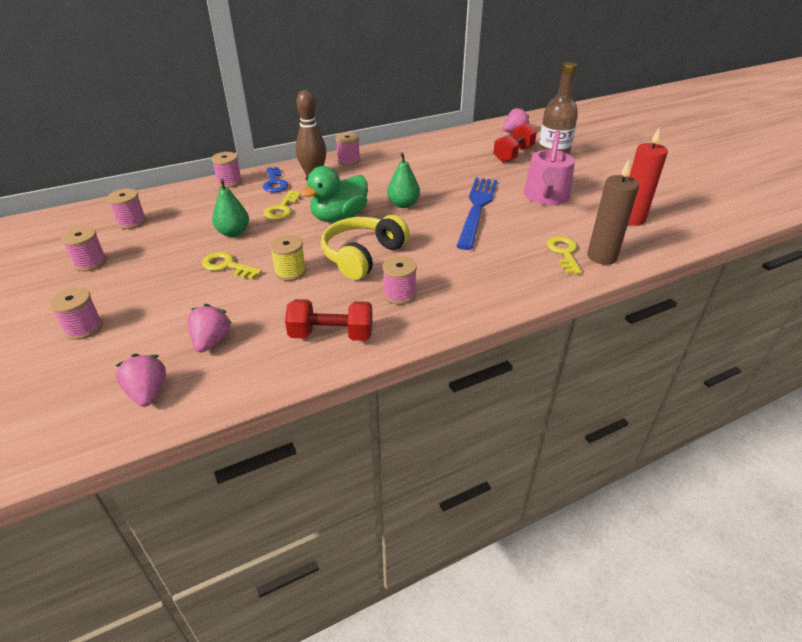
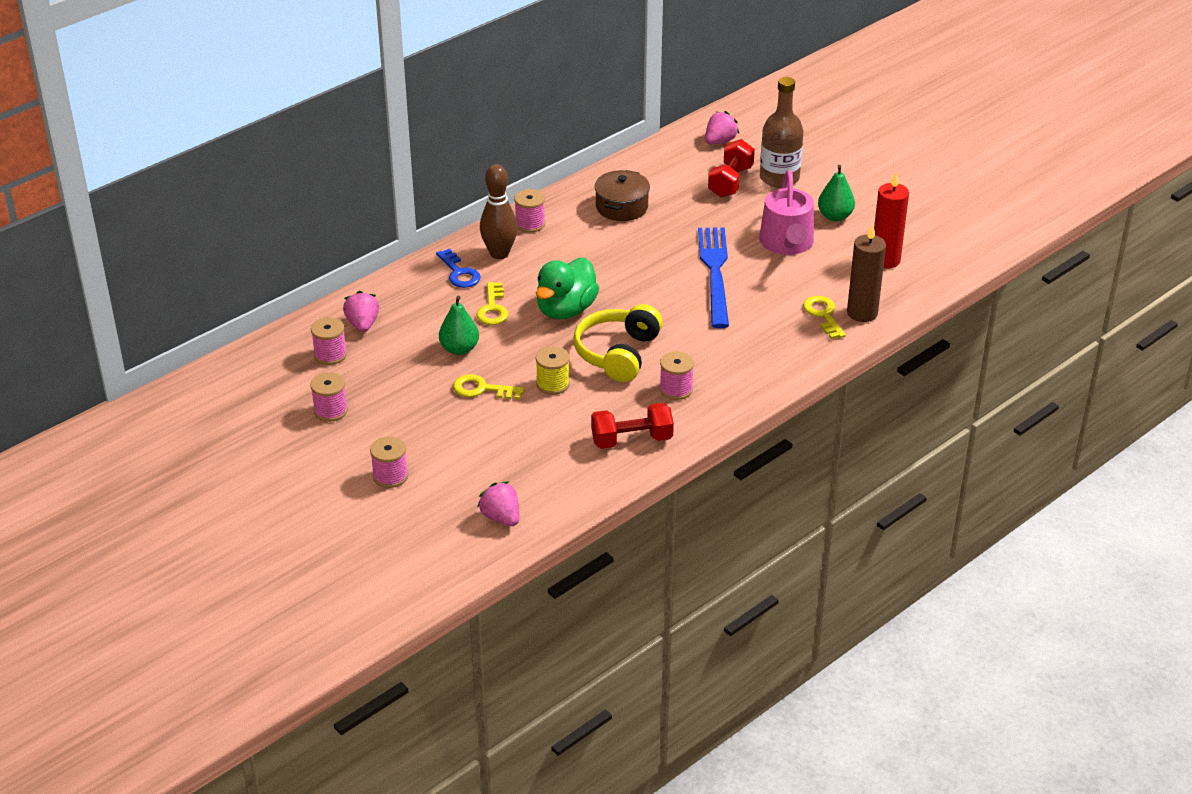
camera: 15 degrees left, 0 degrees up
(211, 341) = (523, 466): pink strawberry -> pink strawberry (362, 324)
(229, 182) = (402, 280): pink spool -> none
(403, 204) = (629, 280): green pear -> green pear (835, 216)
(423, 159) = (622, 207): none -> brown pot

